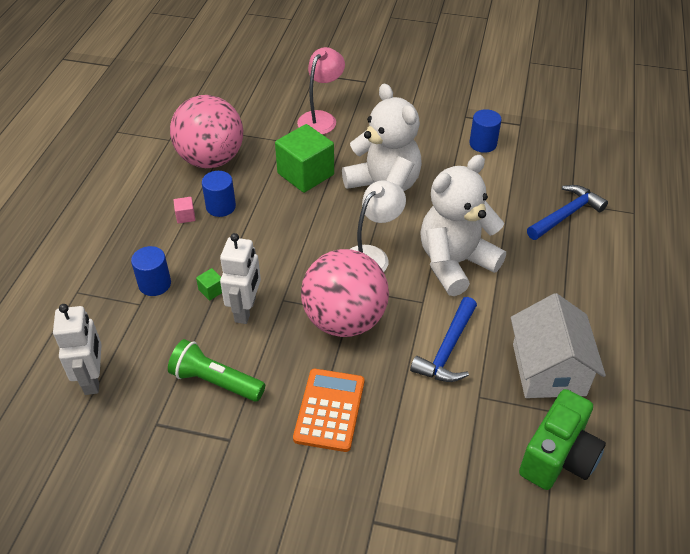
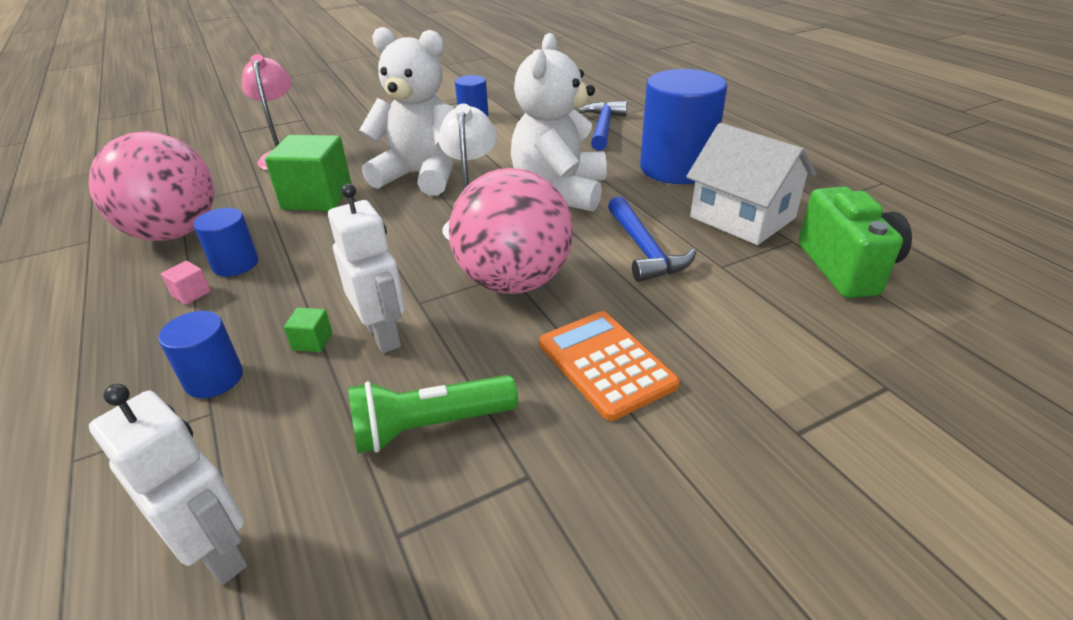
camera: 40 degrees left, 10 degrees down
(565, 293) = (676, 168): none -> blue cylinder

